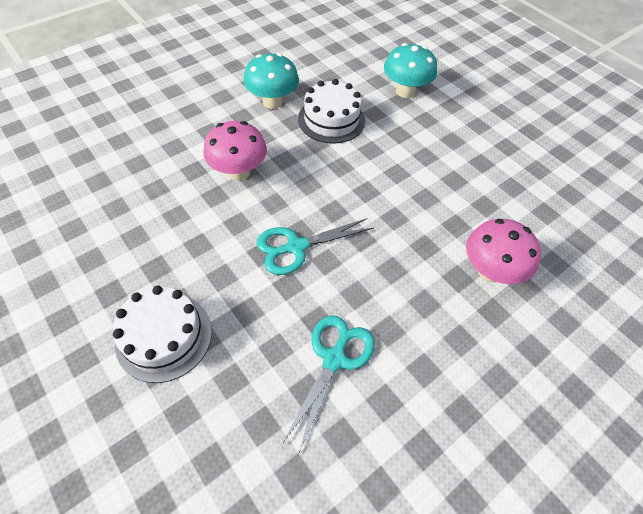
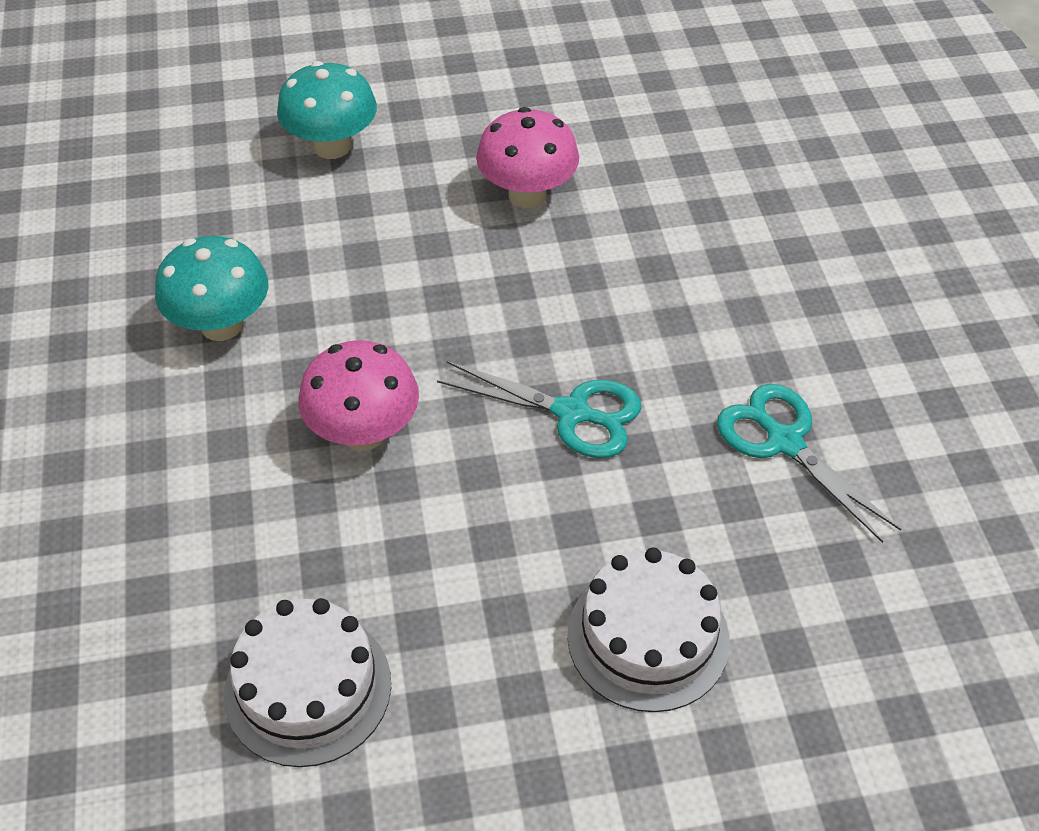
camera: 60 degrees left, 5 degrees down
(296, 247) = (572, 413): turquoise scissors -> turquoise scissors turned 75 degrees counterclockwise
(331, 119) = (328, 264): white cake -> white cake (308, 688)
(490, 271) = (733, 221): pink mushroom -> pink mushroom (527, 194)

